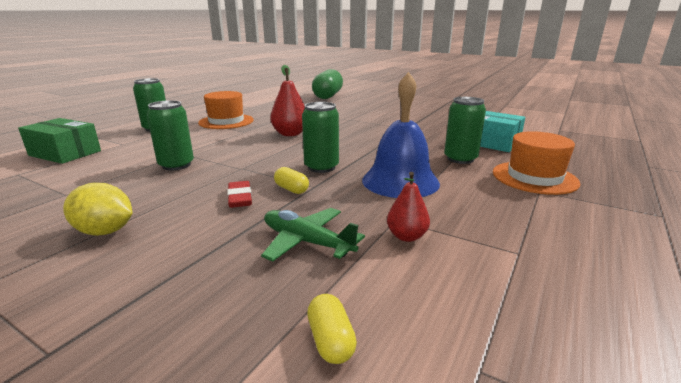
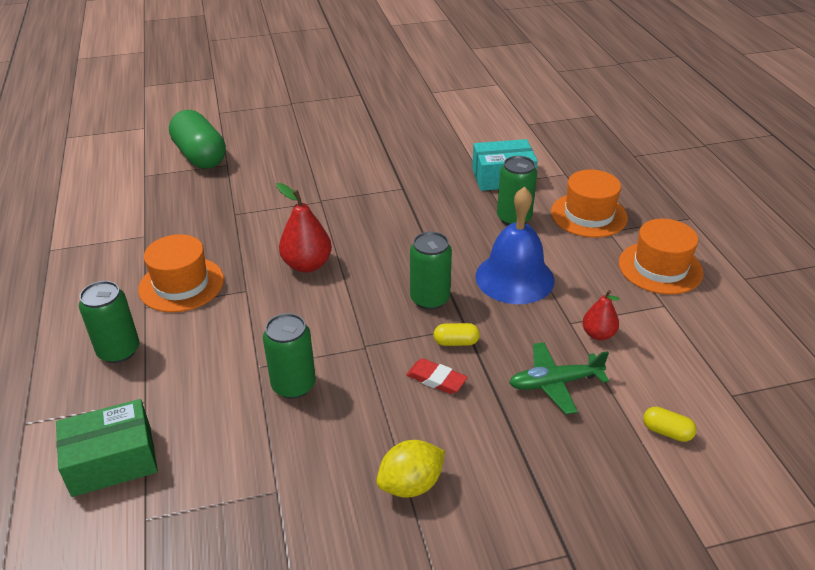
camera: 45 degrees left, 15 degrees up
(560, 229) = (660, 268): none -> orange hat

